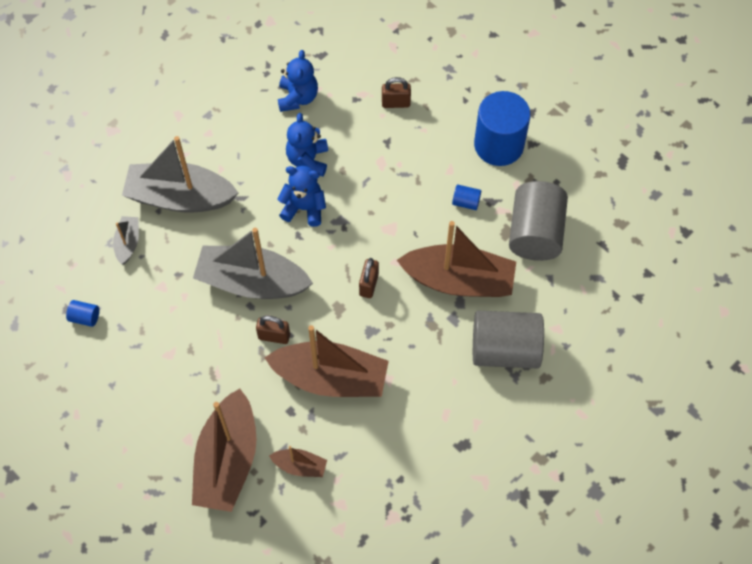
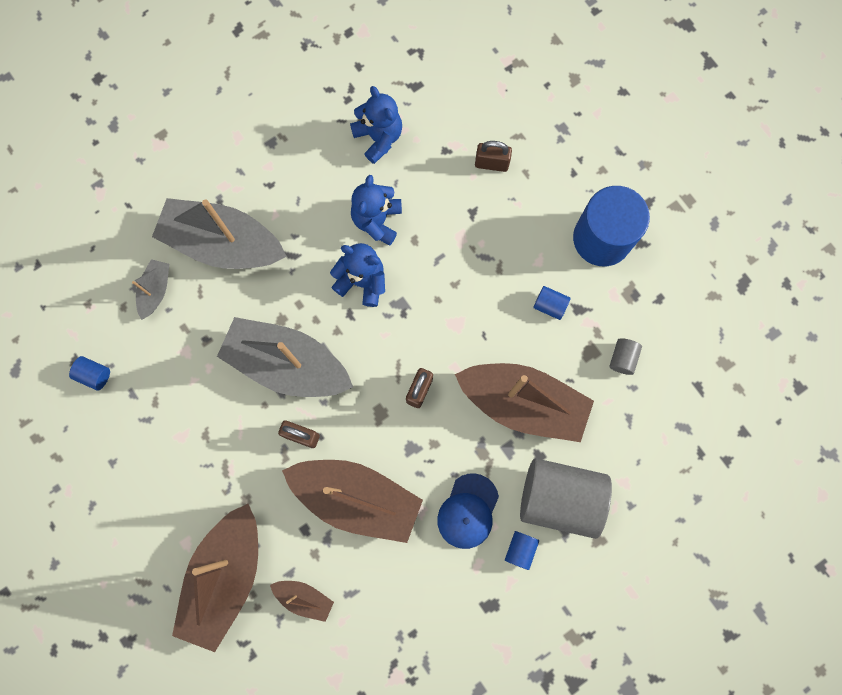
camera: 10 degrees right, 15 degrees up
(298, 98) = (378, 137): blue teddy bear -> blue teddy bear turned 45 degrees counterclockwise
(429, 372) = (468, 511): none -> blue cap
(479, 395) = (520, 549): none -> blue cylinder
(535, 233) = (622, 358): grey cylinder -> grey cylinder, size x0.41

